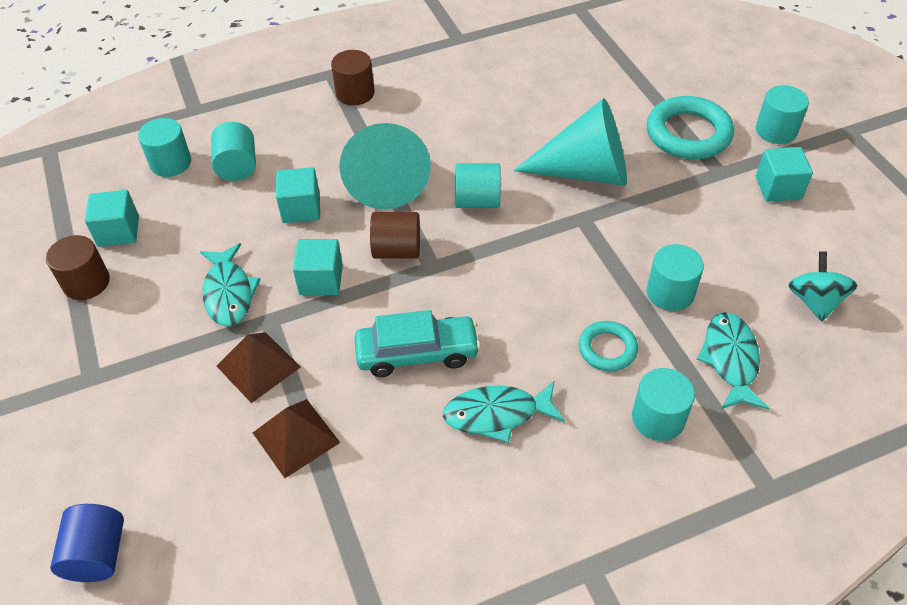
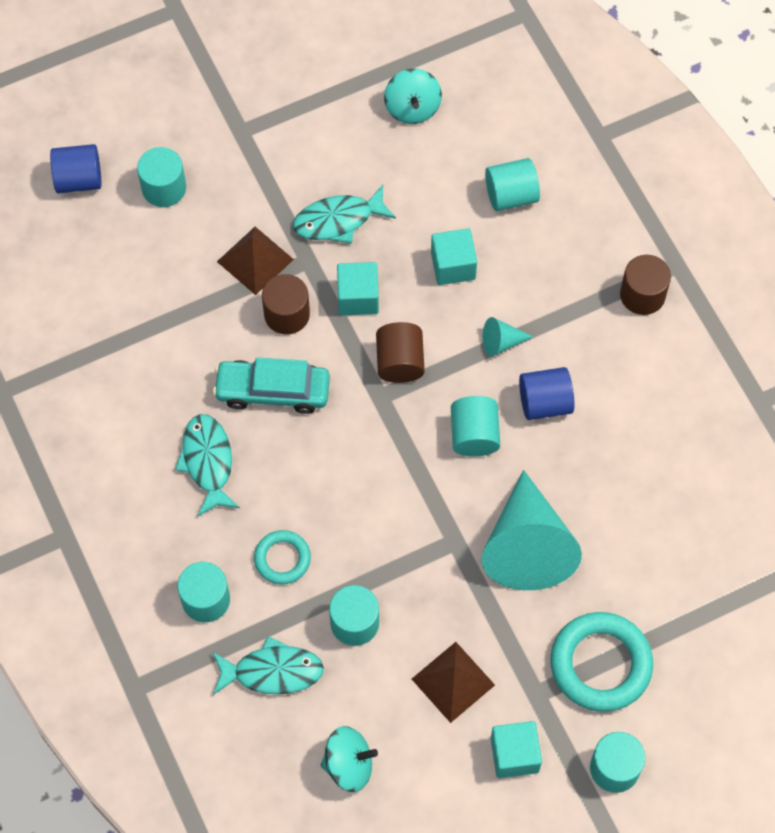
camera: 85 degrees right, 15 degrees up
(86, 282) = (346, 98): brown cylinder -> brown cylinder (287, 314)
(118, 231) = (412, 108): turquoise cube -> turquoise spinning top
(170, 163) = (512, 131): turquoise cylinder -> turquoise cylinder (164, 188)
(296, 437) = (182, 302): brown pyramid -> brown pyramid (453, 681)
(386, 179) = (501, 342): turquoise cone -> turquoise cone, size x0.42
(417, 353) = (273, 391): turquoise car -> turquoise car turned 105 degrees clockwise
(449, 154) = (545, 402): none -> blue cylinder

